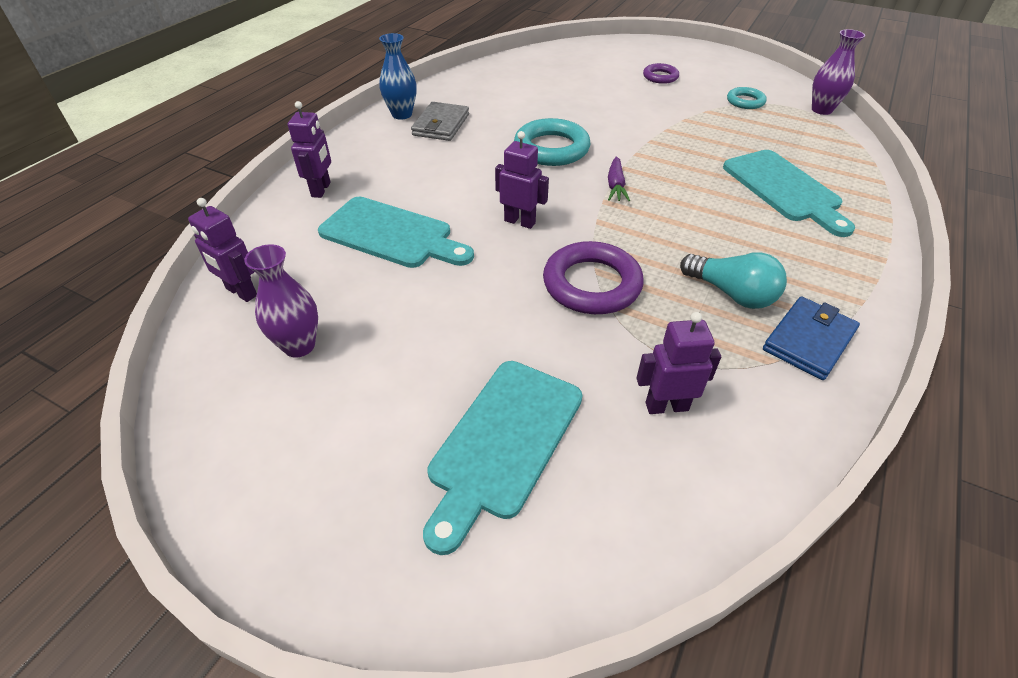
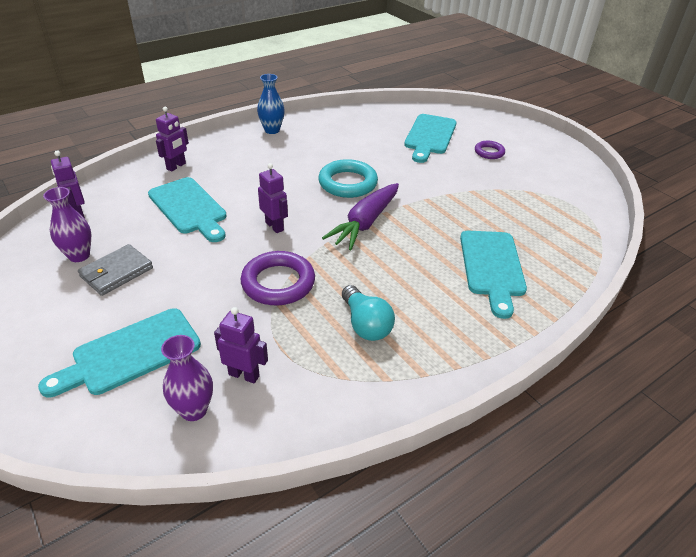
camera: 25 degrees right, 5 degrees down
(441, 125) = (290, 145): grey wallet -> grey wallet (116, 272)
(585, 76) = (430, 136): none -> turquoise cutting board
(615, 186) = (365, 223): purple carrot -> purple carrot, size x1.95
(745, 101) = (539, 191): turquoise ring -> none
(808, 340) = (385, 376): blue wallet -> none
(821, 110) = (599, 216): purple vase -> purple vase (194, 410)

